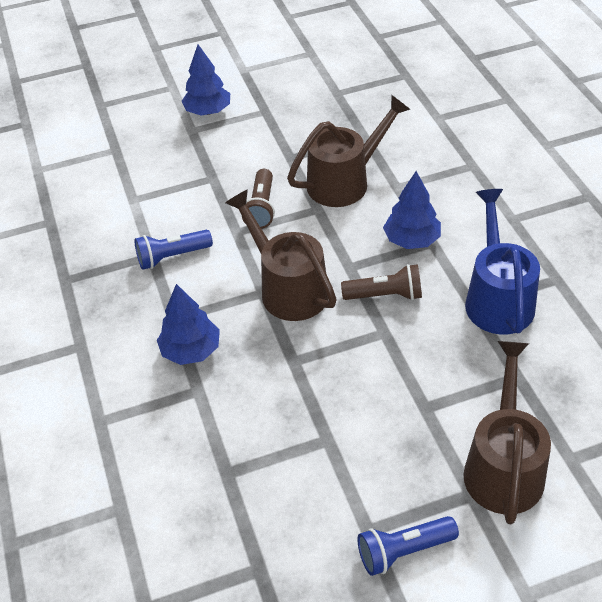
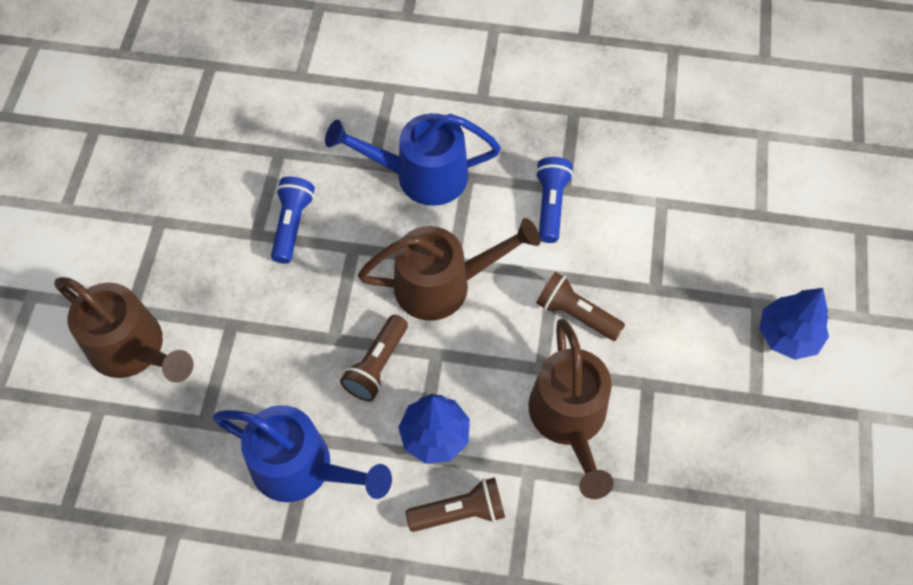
camera: 115 degrees right, 15 degrees up
(191, 350) = (420, 175): blue tree -> blue watering can
(404, 550) = (126, 236): blue flashlight -> blue flashlight (292, 225)
(452, 206) = (459, 512): none -> brown flashlight

